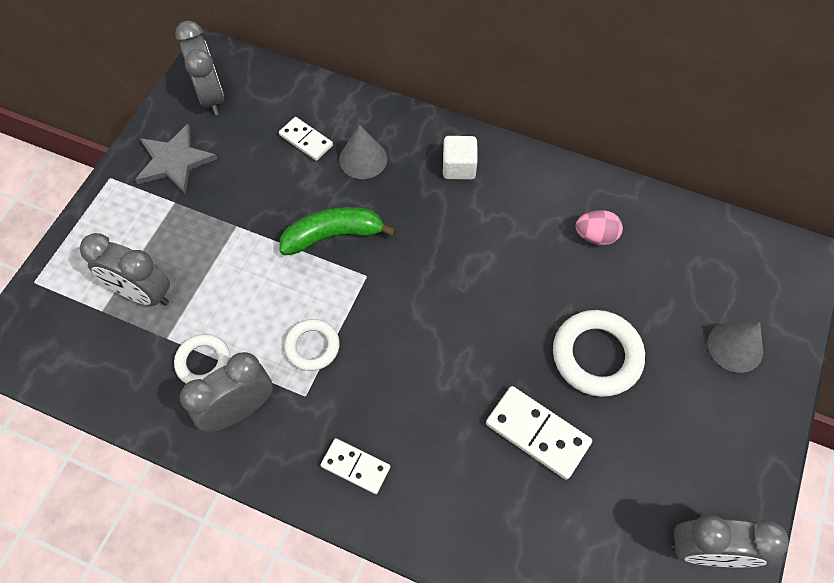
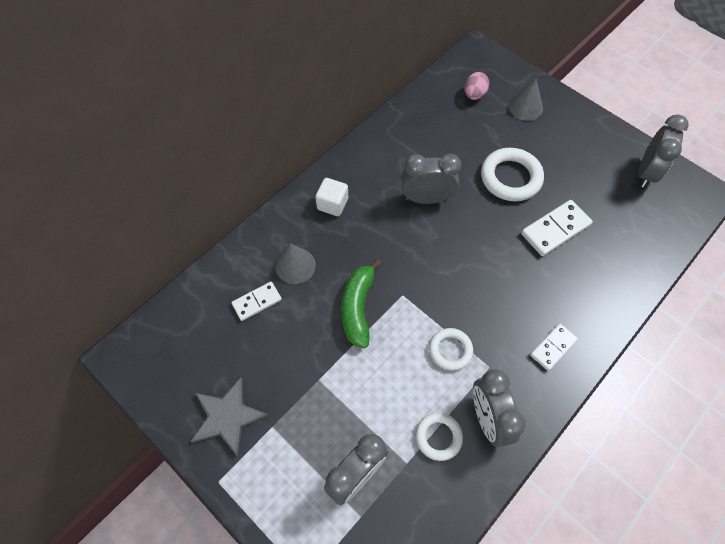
camera: 70 degrees left, 0 degrees up
(211, 97) = (170, 367): grey clock -> grey clock (426, 198)
(595, 236) = (423, 145): pink egg -> pink egg (474, 95)

